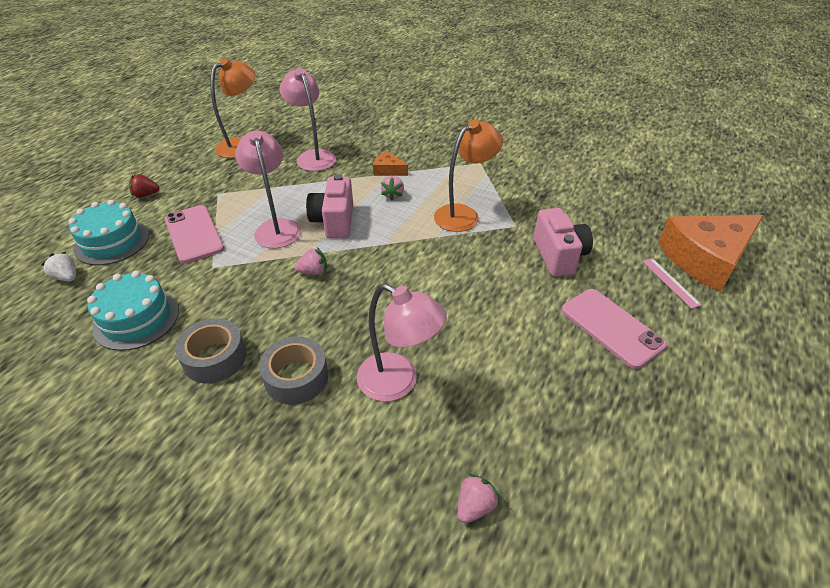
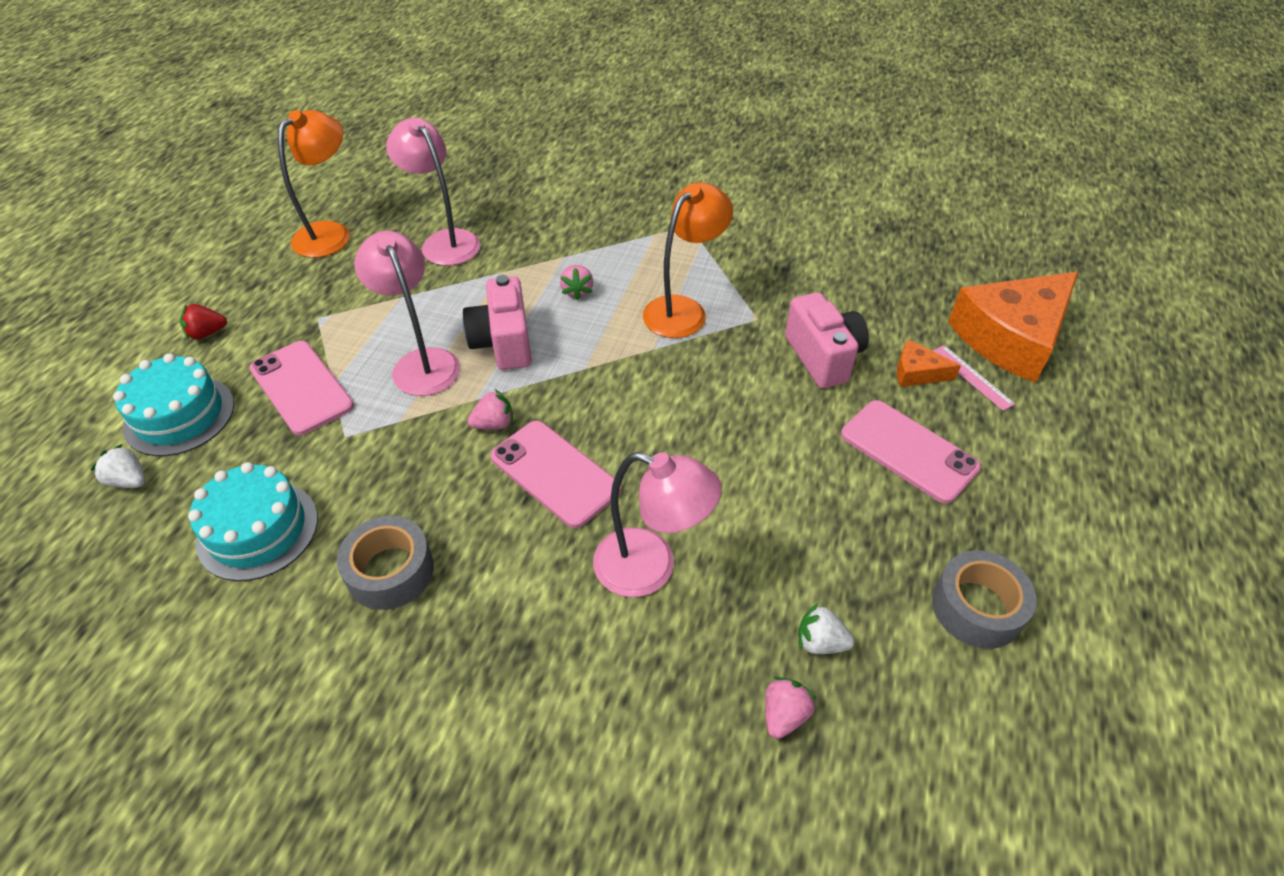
camera: 10 degrees left, 5 degrees up
(296, 377) = (512, 582): grey tape -> grey tape (977, 607)
(346, 309) = (555, 473): none -> pink phone
(388, 170) = (560, 252): orange cheese -> orange cheese (917, 372)
(515, 456) = (820, 642): none -> white strawberry

